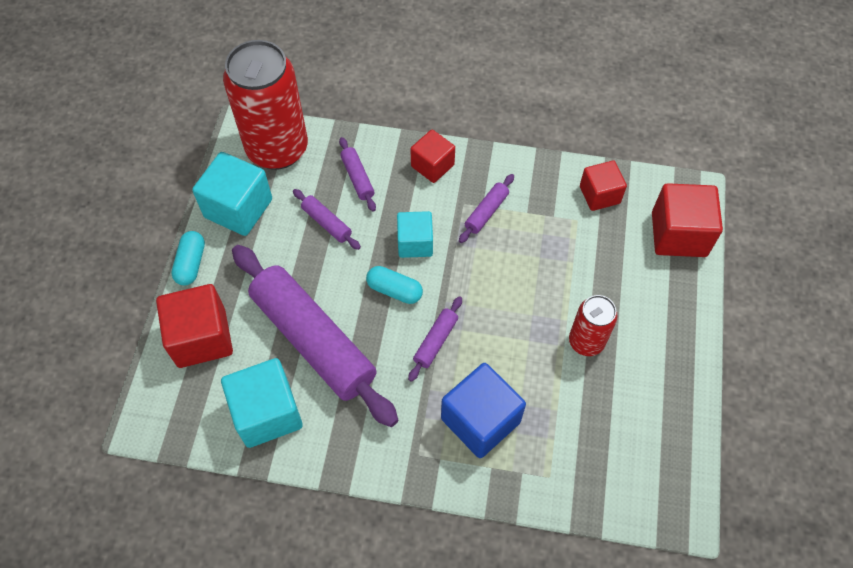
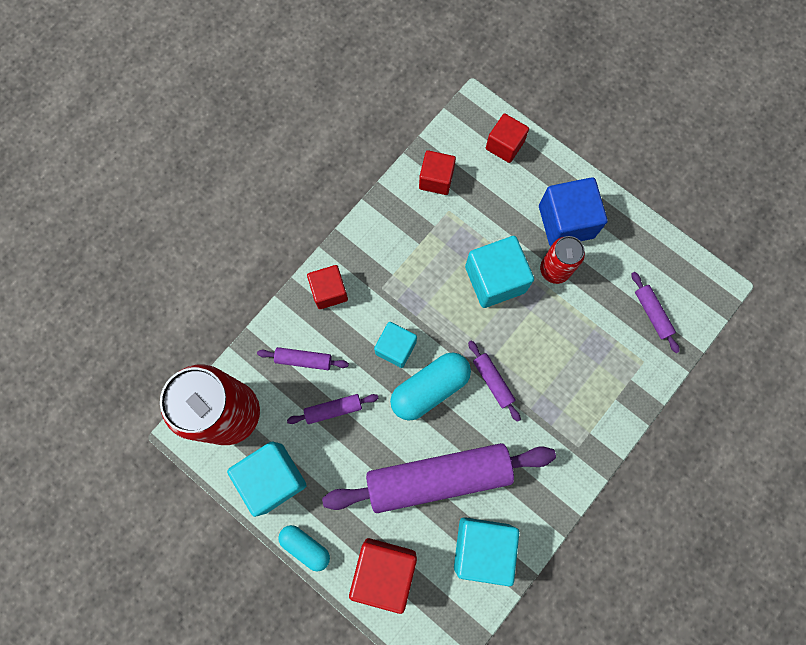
camera: 60 degrees left, 15 degrees up
(394, 290) = (430, 388): turquoise capsule -> turquoise capsule, size x1.61
(480, 420) = (575, 385): blue cube -> blue cube (566, 221)
(486, 212) = (400, 275): purple rolling pin -> purple rolling pin (652, 313)
(538, 293) = (495, 279): none -> turquoise cube
(678, 234) = (504, 145): red cube -> red cube, size x0.64

